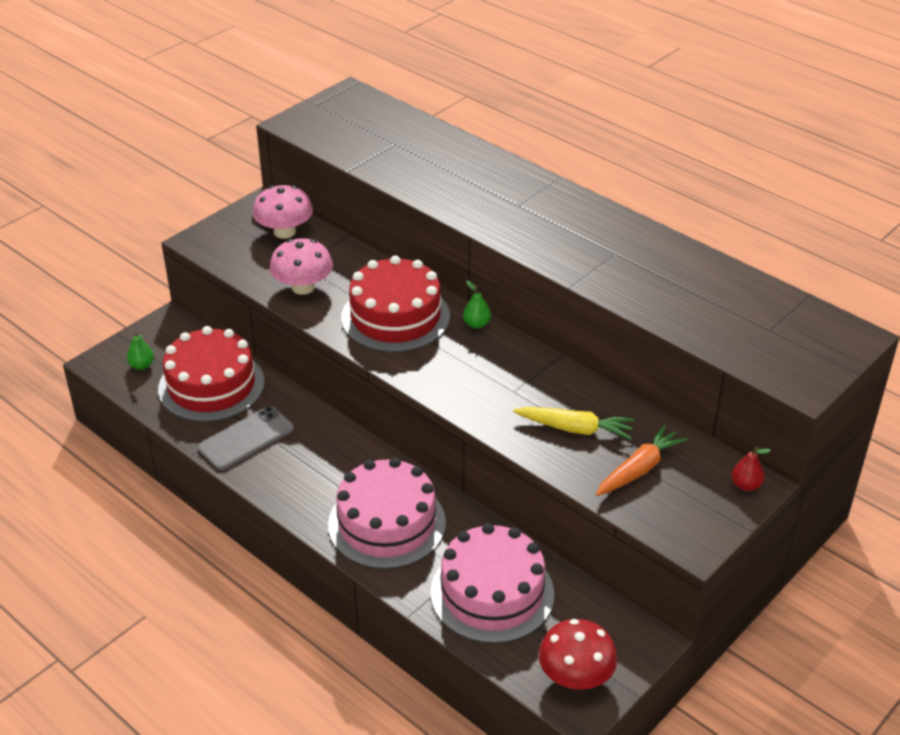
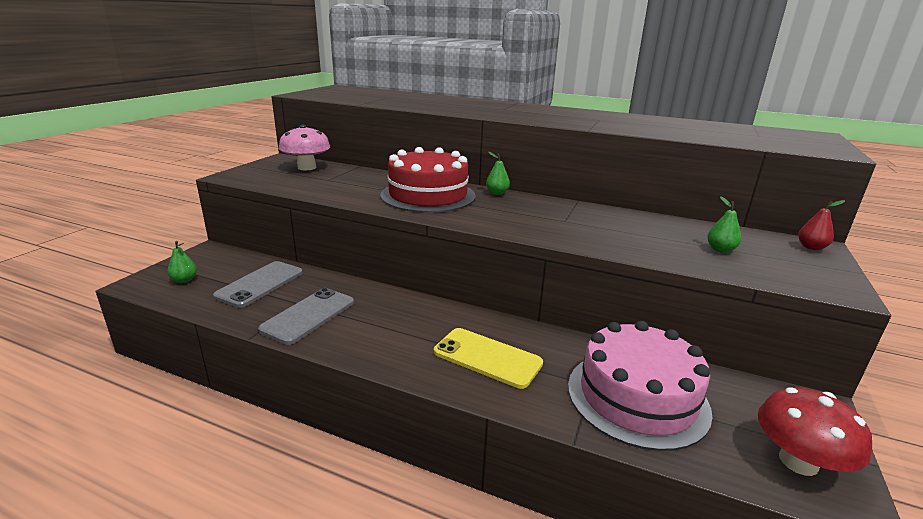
camera: 20 degrees left, 15 degrees down
(211, 385) = (260, 284): red cake -> grey phone
(303, 287) = (337, 189): pink mushroom -> none
(387, 523) = (487, 357): pink cake -> yellow phone
(575, 429) = (638, 234): yellow carrot -> none
(639, 469) = (720, 250): orange carrot -> green pear

